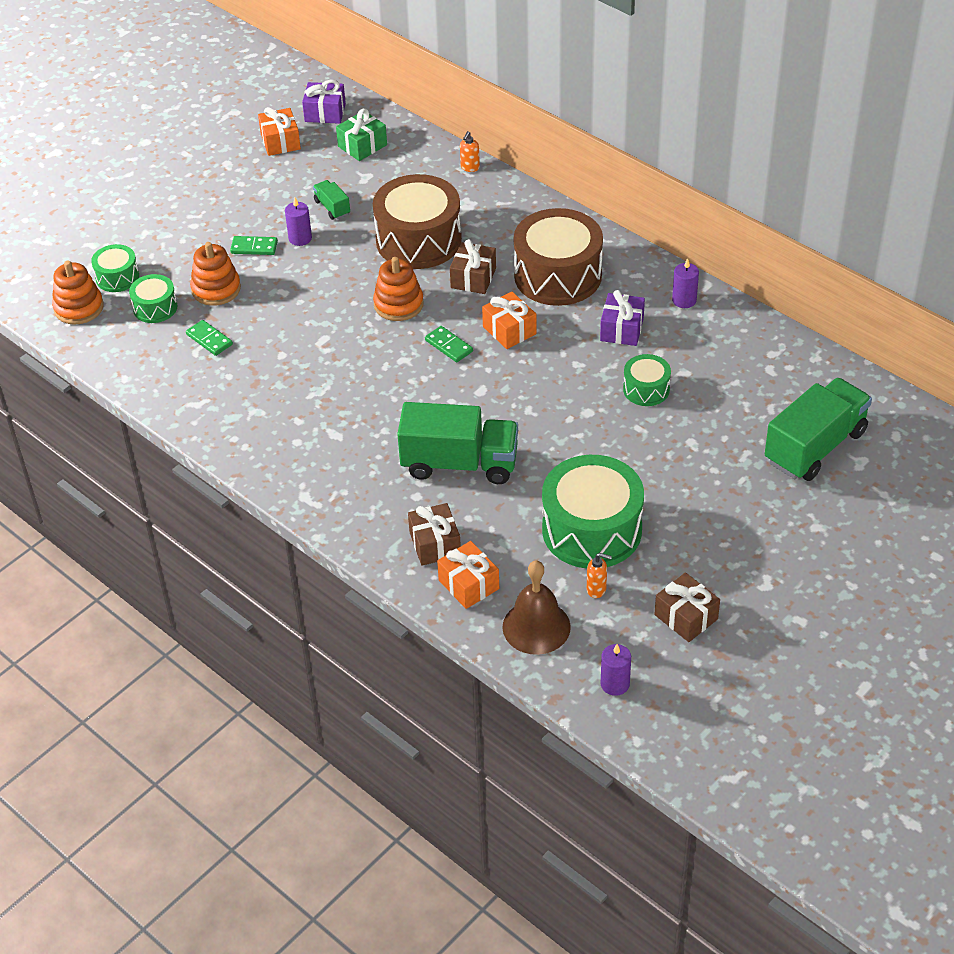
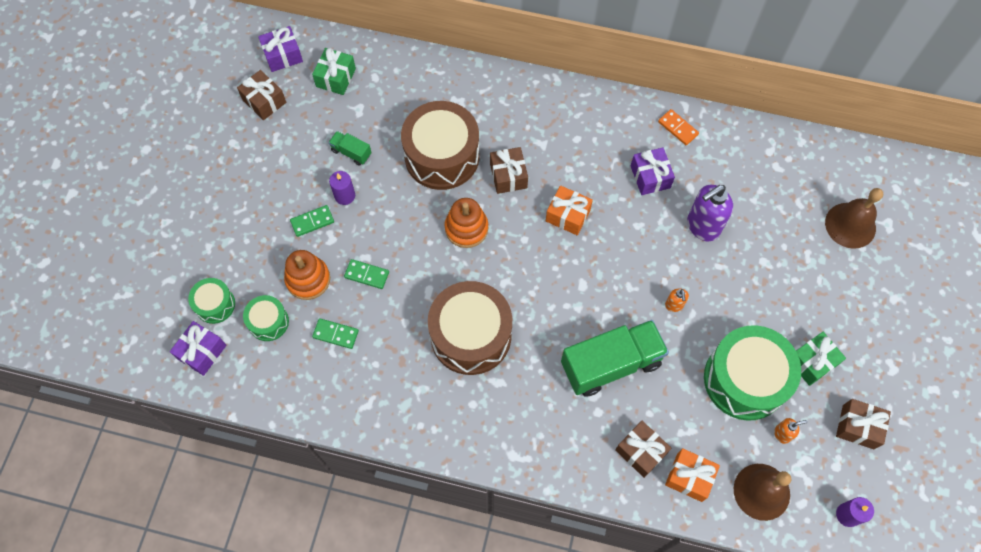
camera: 30 degrees left, 20 degrees up
(79, 308) = (202, 352): orange stacking toy -> purple gift
(280, 141) = (264, 101): orange gift -> brown gift
(449, 346) = (531, 252): green domino -> green domino (367, 275)
(470, 168) = (437, 65): orange soap dispenser -> orange soap dispenser (674, 305)
(558, 275) = (571, 145): brown drum -> brown drum (471, 335)
(646, 389) = (702, 226): green drum -> purple soap dispenser
(677, 544) = (812, 362): none -> green gift
(684, 300) = (678, 128): purple candle -> orange domino
(815, 447) = (850, 225): green truck -> brown bell

